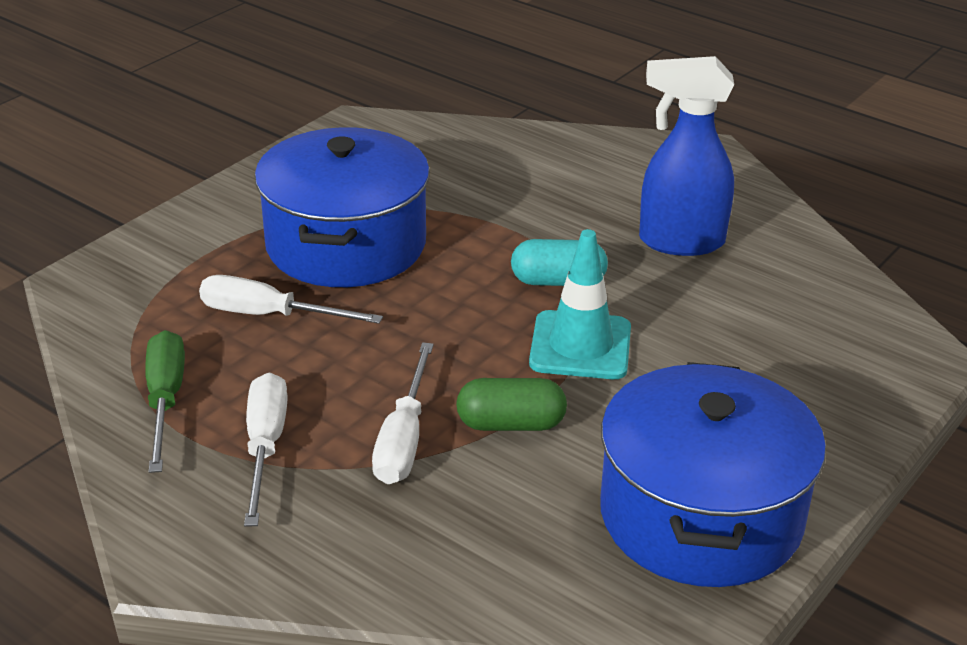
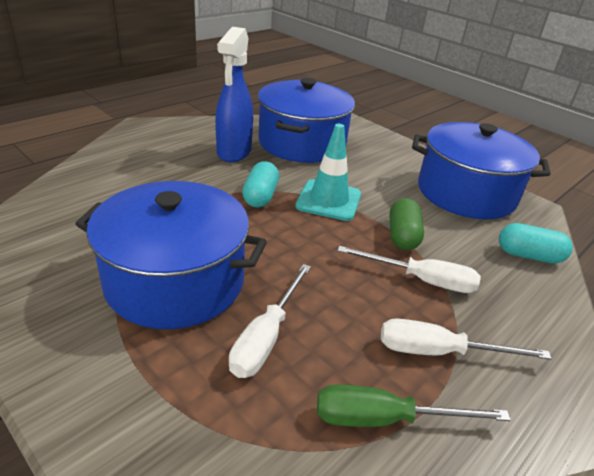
camera: 85 degrees left, 0 degrees up
(512, 575) = (528, 255): none -> turquoise capsule
(768, 306) = (302, 143): none -> blue pot

